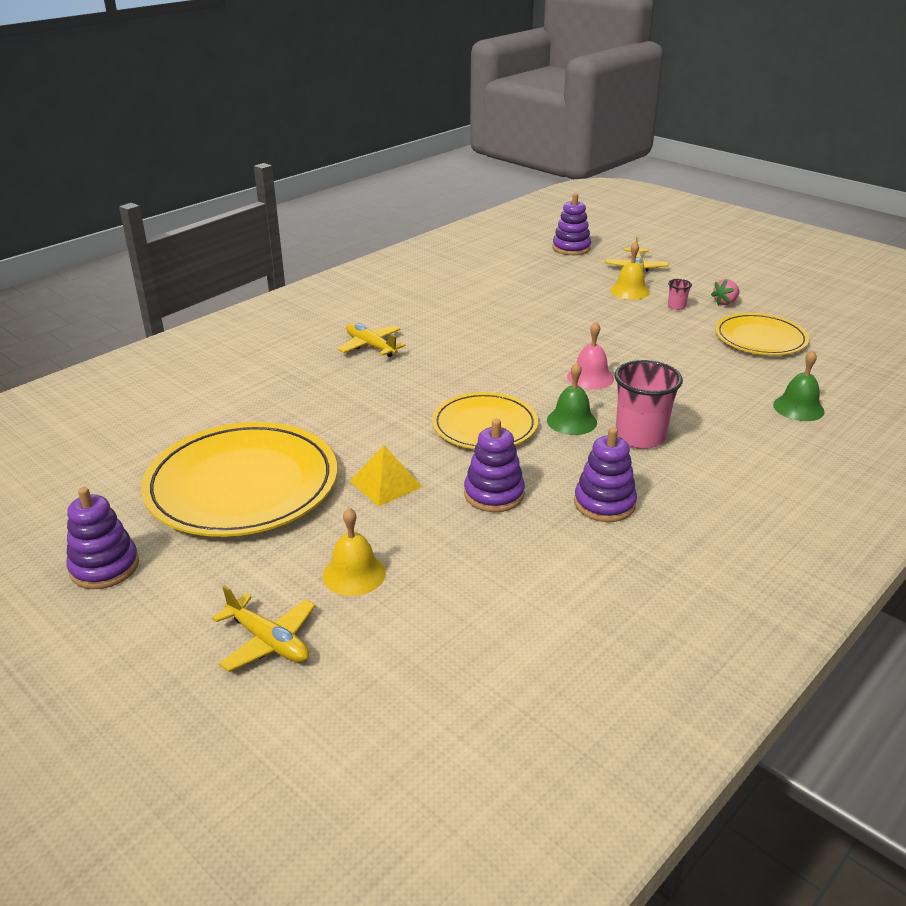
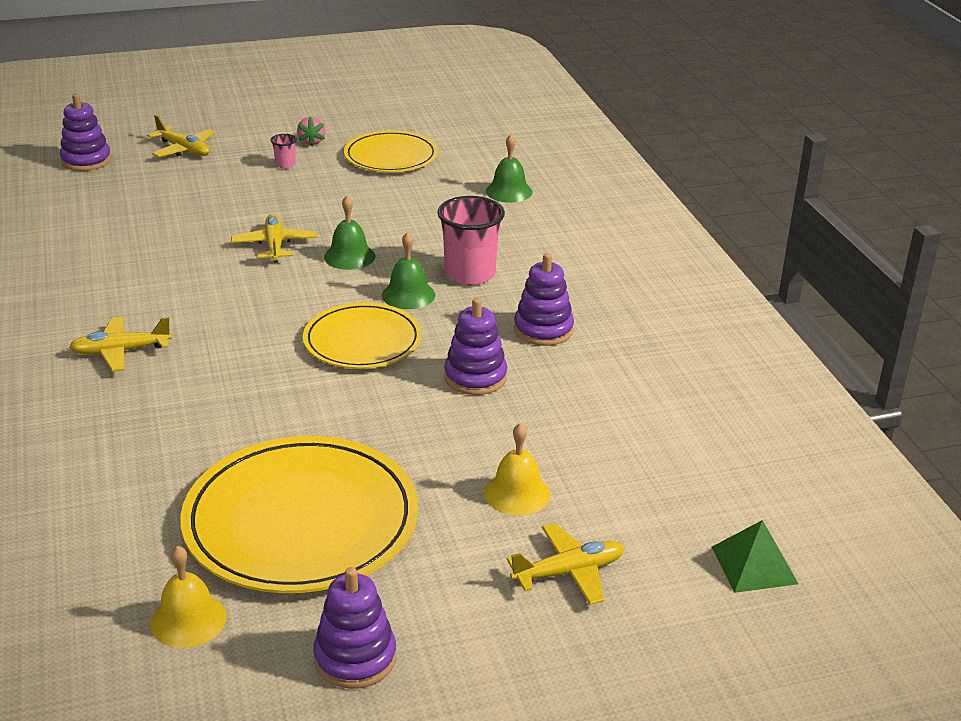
camera: 60 degrees left, 0 degrees up
(361, 767) = (754, 565): none -> green pyramid
(386, 483) = (396, 430): yellow pyramid -> none
(563, 345) = (274, 245): none -> yellow plane
(590, 377) = (349, 256): pink bell -> green bell
(629, 291) = (223, 172): yellow bell -> yellow bell (188, 620)

